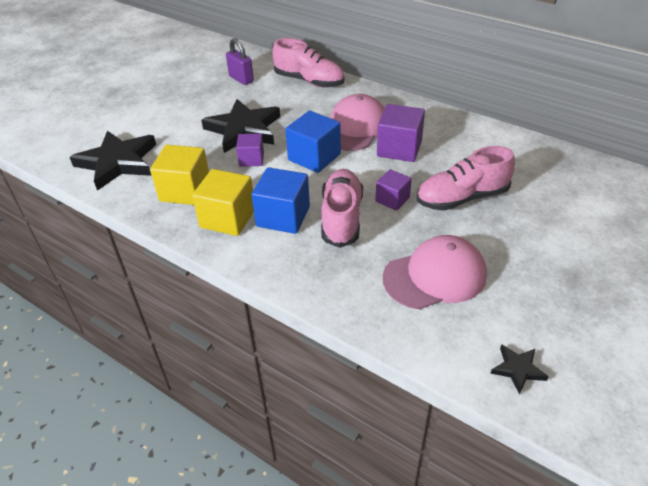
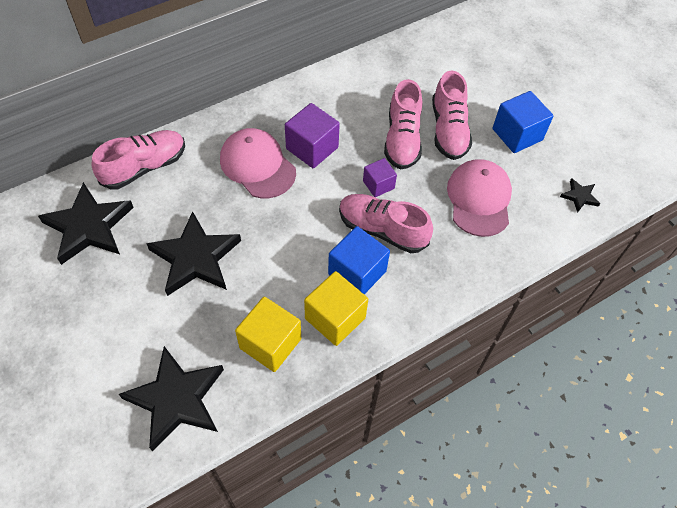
camera: 70 degrees left, 15 degrees up
(241, 79) = (89, 227): purple padlock -> black star
(251, 159) = (254, 268): purple cube -> none
(314, 157) = (284, 216): blue cube -> blue cube (517, 134)
(507, 226) = (448, 130): none -> pink shoe

